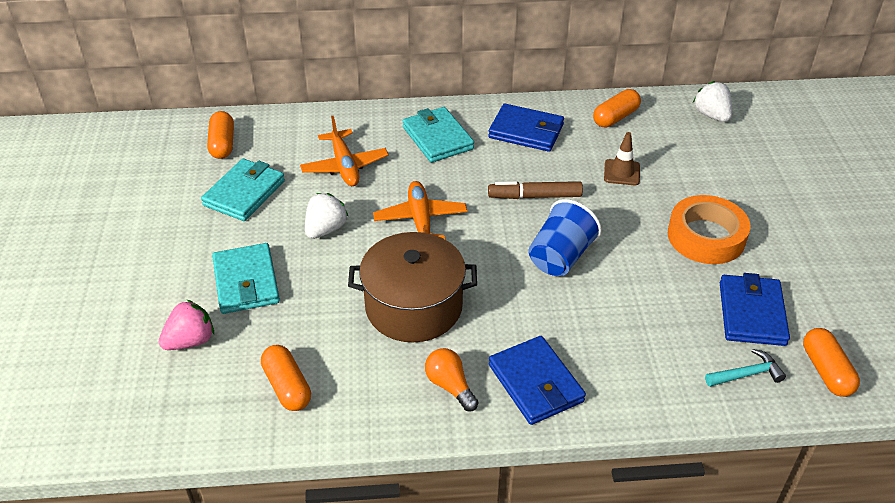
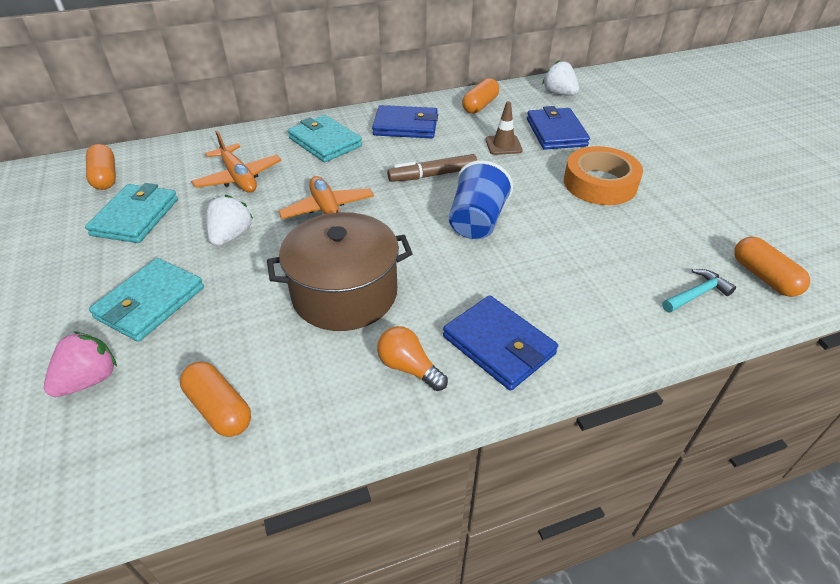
camera: 15 degrees left, 0 degrees up
(246, 282) = (150, 303): turquoise wallet -> turquoise wallet turned 60 degrees clockwise
(751, 313) = (672, 239): blue wallet -> blue wallet (556, 132)

